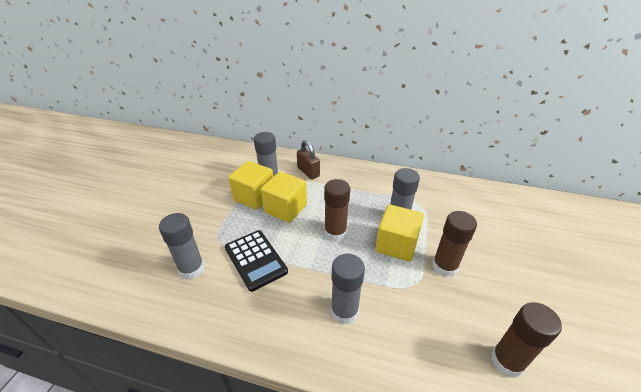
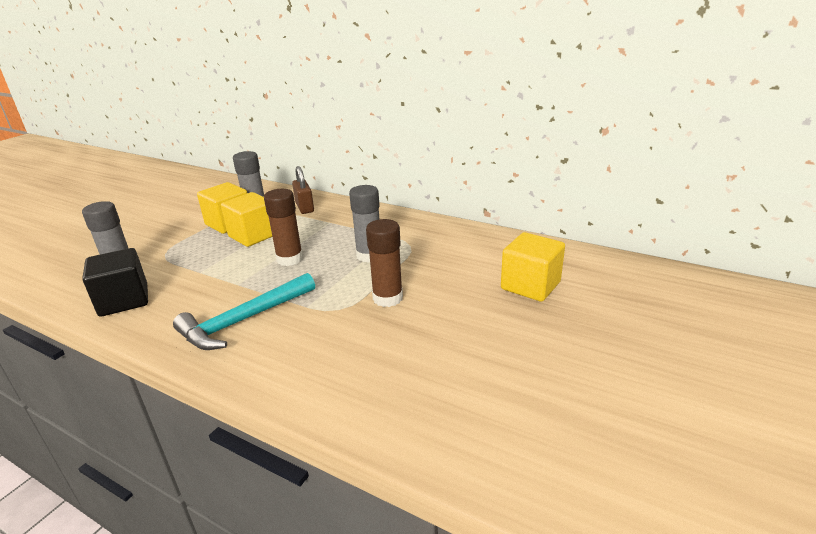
camera: 15 degrees right, 10 degrees down
(216, 304) = (124, 300): none -> black cube
(255, 260) = (188, 272): black calculator -> none
(344, 311) = (244, 320): grey glue stick -> turquoise hammer
(396, 244) = (349, 275): yellow cube -> yellow cube (530, 285)
(507, 361) = (385, 380): brown glue stick -> none

